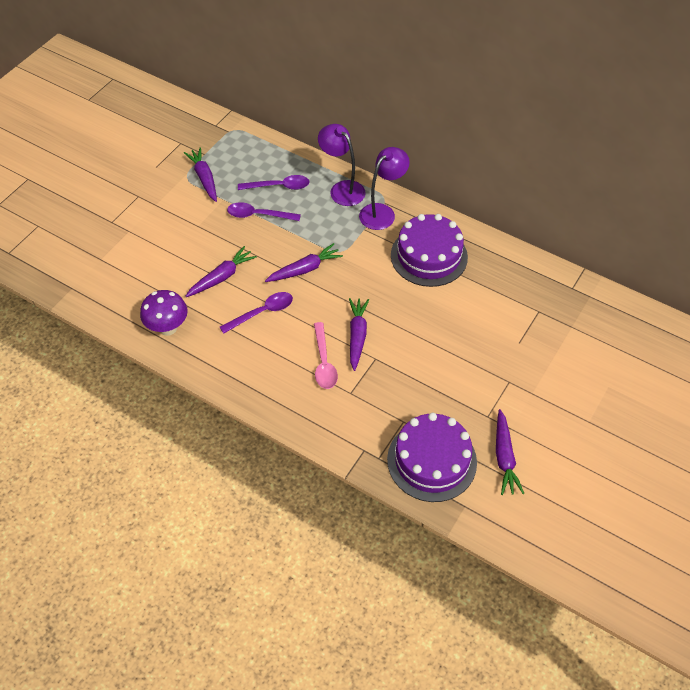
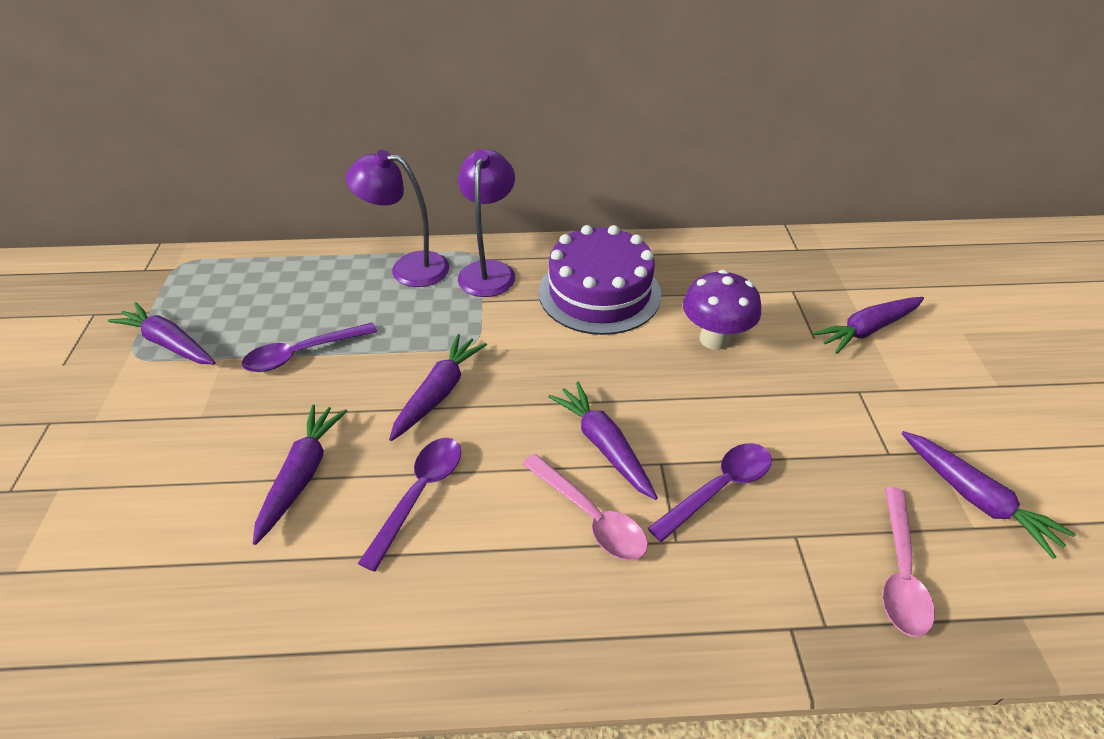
camera: 35 degrees left, 10 degrees down
(168, 328) = (249, 626): purple mushroom -> purple mushroom (714, 339)
(279, 186) = (309, 303): purple spoon -> purple spoon (719, 488)
(432, 460) = (900, 573): purple cake -> pink spoon
(554, 355) = (867, 330): none -> purple carrot

